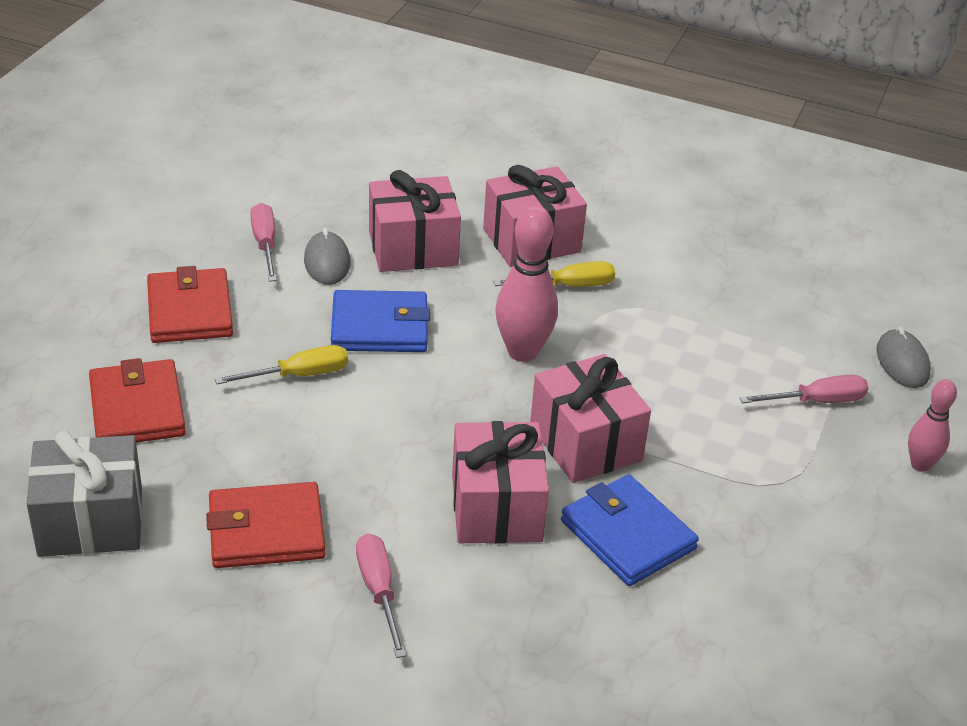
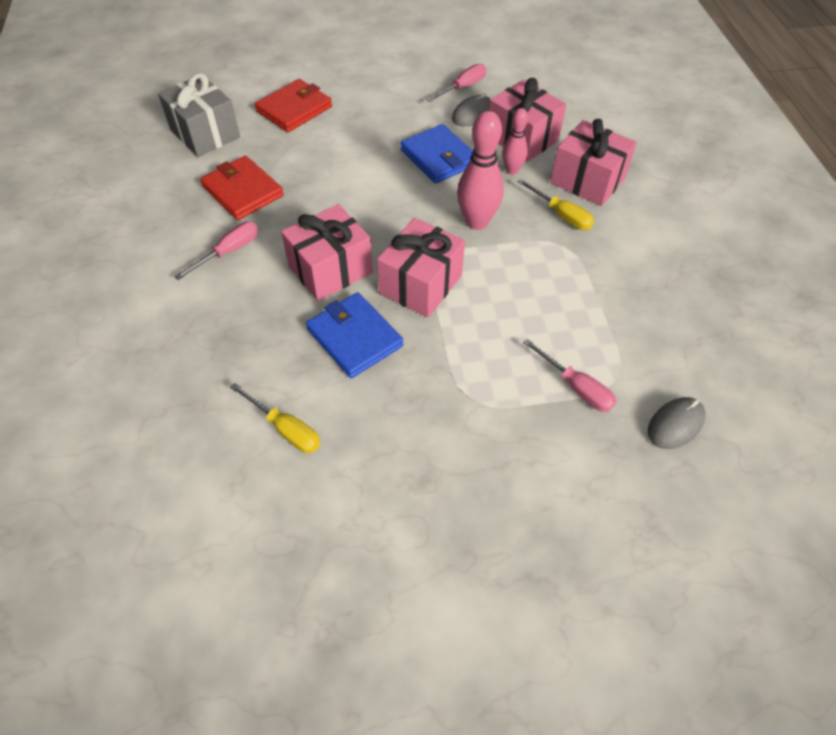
camera: 60 degrees right, 15 degrees up
(189, 311) = (382, 90): red wallet -> none
(299, 375) = (369, 147): yellow screwdriver -> yellow screwdriver (285, 429)
(627, 535) = (354, 338): blue wallet -> blue wallet turned 60 degrees counterclockwise
(920, 465) = (565, 478): pink bowling pin -> pink bowling pin (512, 170)

